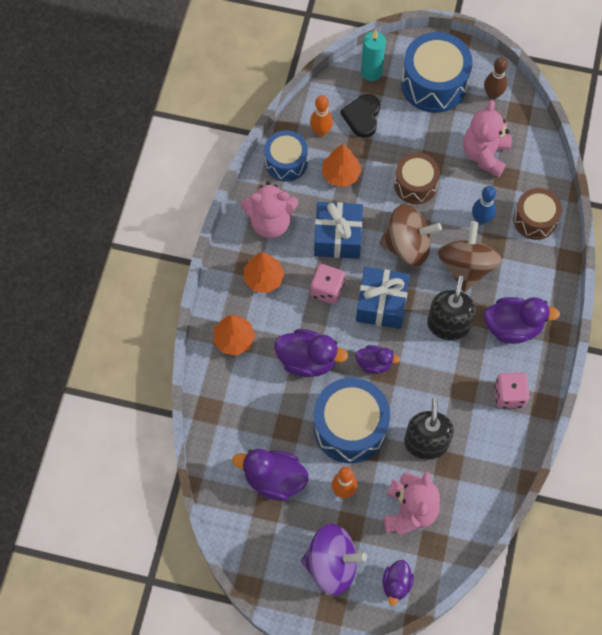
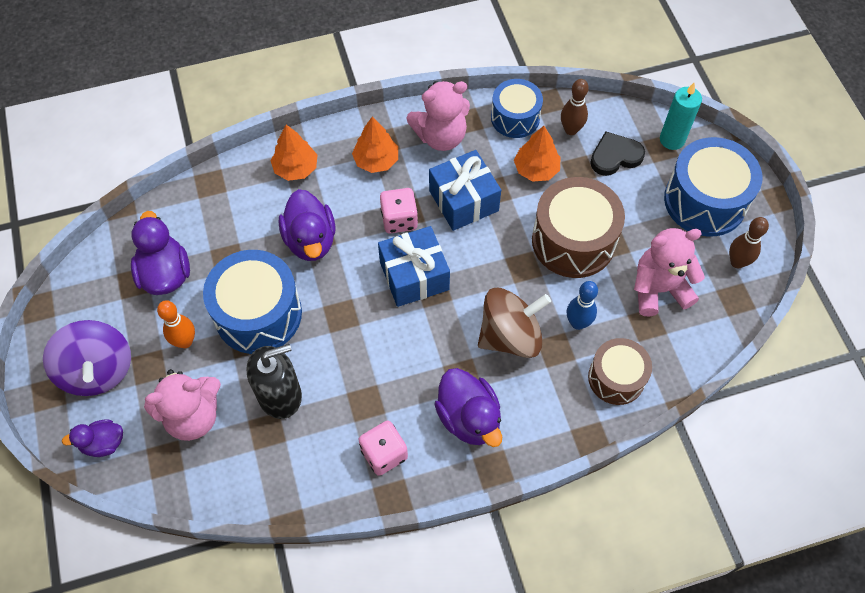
camera: 60 degrees right, 5 degrees down
(270, 222) = (440, 136): pink teddy bear -> pink teddy bear turned 75 degrees counterclockwise
(321, 131) = (571, 130): orange bowling pin -> brown bowling pin
(374, 363) = (343, 302): purple duck -> none
(407, 246) = (497, 267): brown spinning top -> none
(415, 184) = (573, 241): brown drum -> brown drum, size x1.59
(448, 325) = (430, 351): black soap dispenser -> none

